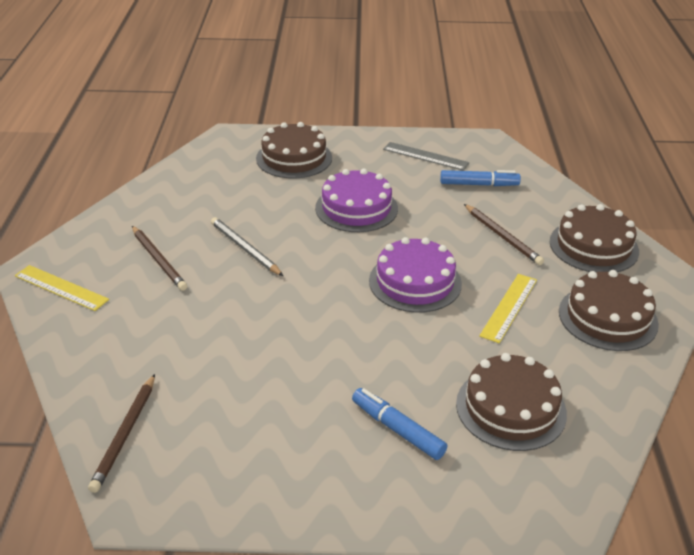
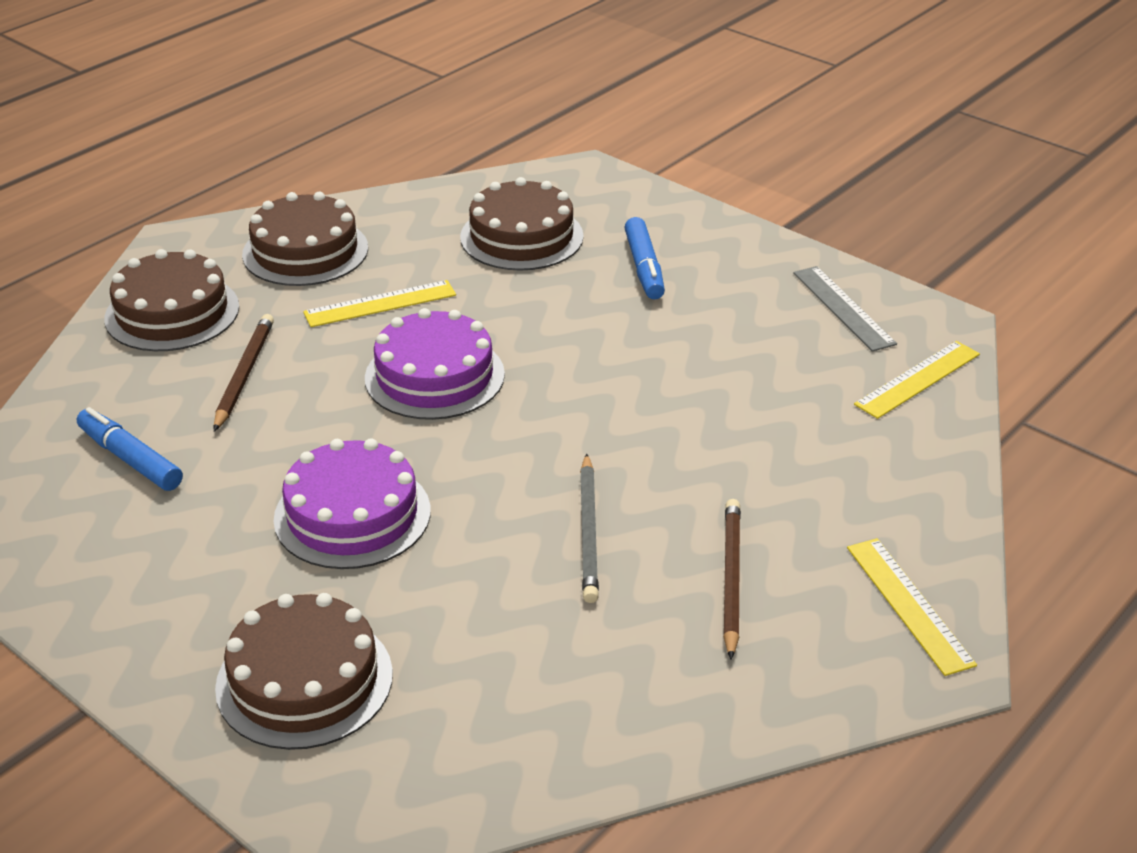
camera: 140 degrees left, 0 degrees up
(125, 434) = (918, 379): brown pencil -> yellow ruler
(425, 156) = (104, 554): grey ruler -> grey ruler (843, 308)

